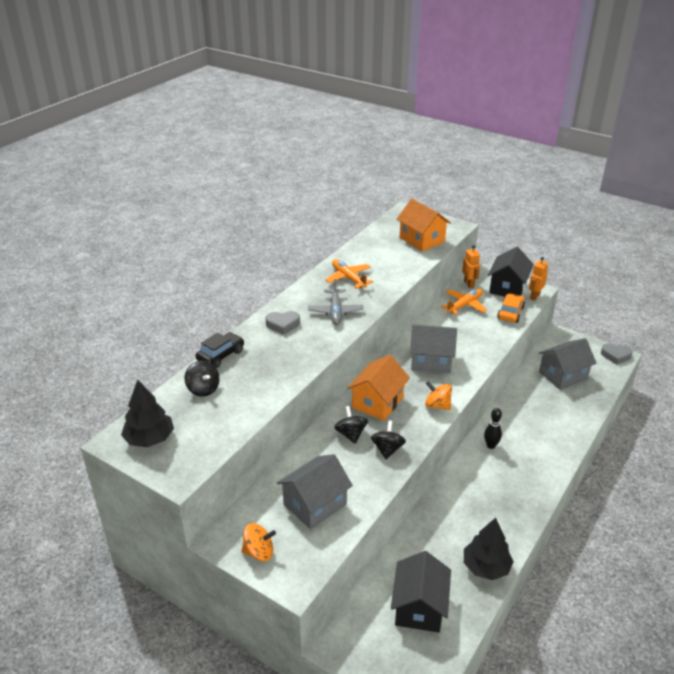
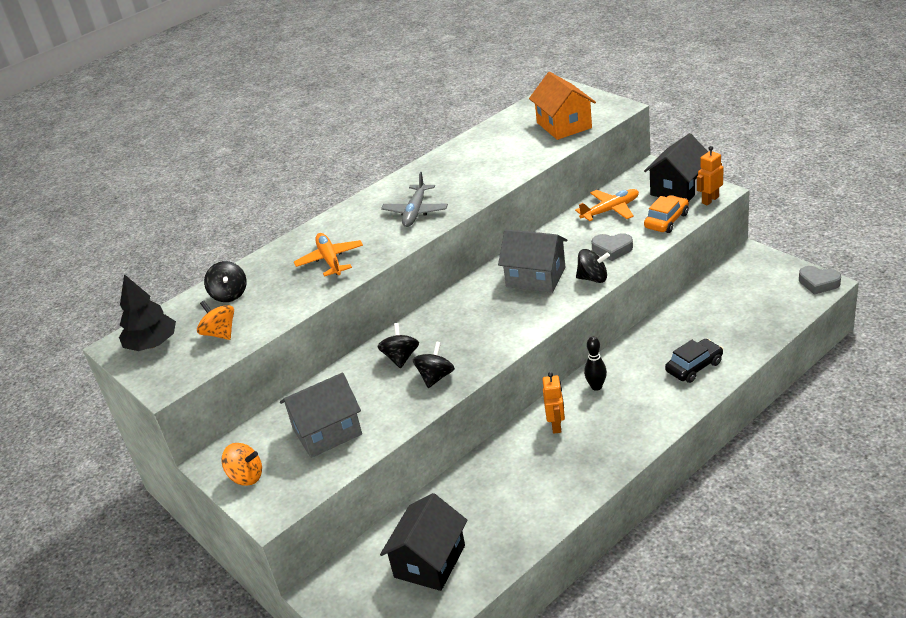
camera: 20 degrees right, 0 degrees up
(220, 355) = (264, 258): black car -> black car (694, 367)
(283, 325) = (348, 226): grey heart -> grey heart (612, 249)
(348, 278) = (450, 172): orange plane -> orange plane (330, 260)
(377, 402) = (448, 323): orange house -> none
(437, 405) = (519, 330): orange spinning top -> orange spinning top (220, 333)
(469, 284) = (629, 183): orange robot -> orange robot (556, 425)
(476, 360) = (593, 278): none -> black spinning top
(486, 567) = (528, 525): black tree -> none
(563, 375) = (732, 305): grey house -> none

